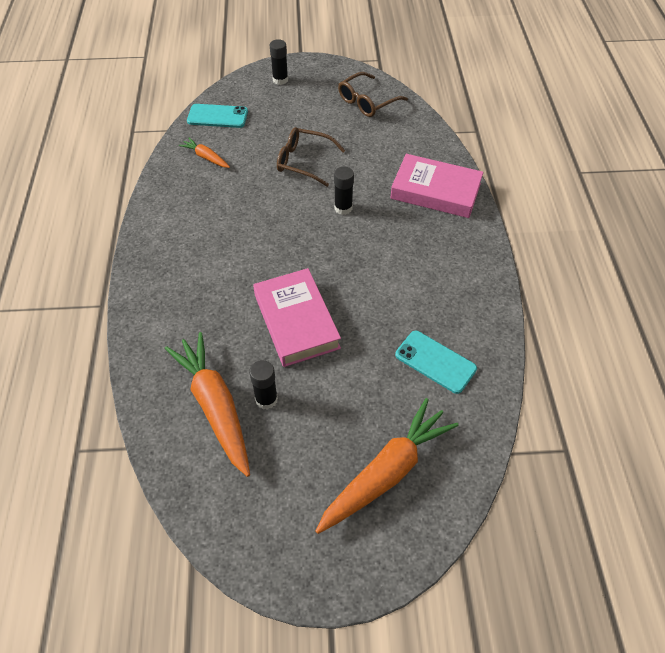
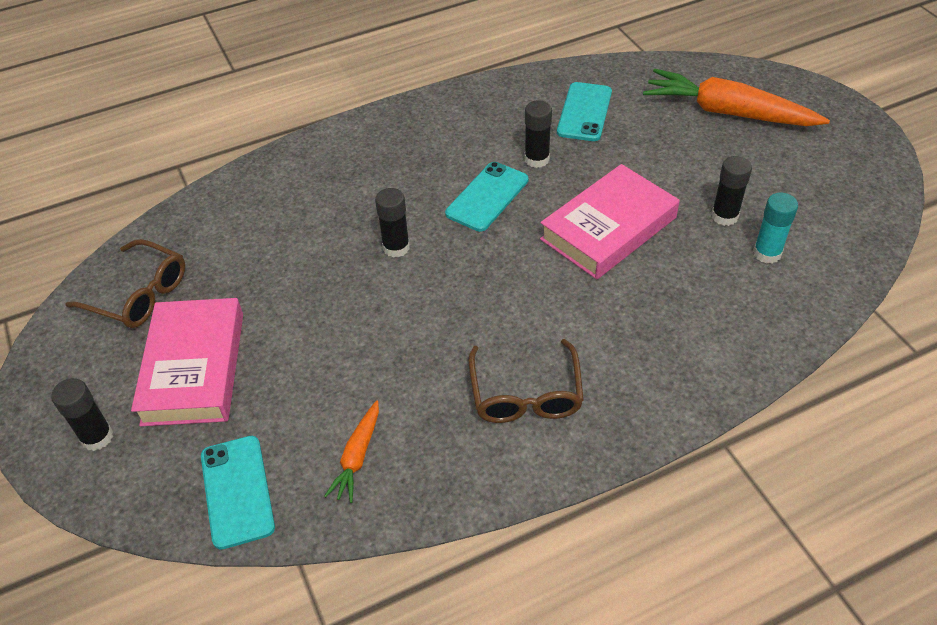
camera: 110 degrees left, 5 degrees down
(215, 406) = (767, 253): orange carrot -> turquoise glue stick
(304, 162) = (317, 321): brown glasses -> brown glasses (525, 393)
(365, 266) = (487, 197): none -> turquoise phone
(391, 308) = (537, 159): none -> black glue stick
(435, 191) = (322, 172): pink book -> pink book (194, 368)

